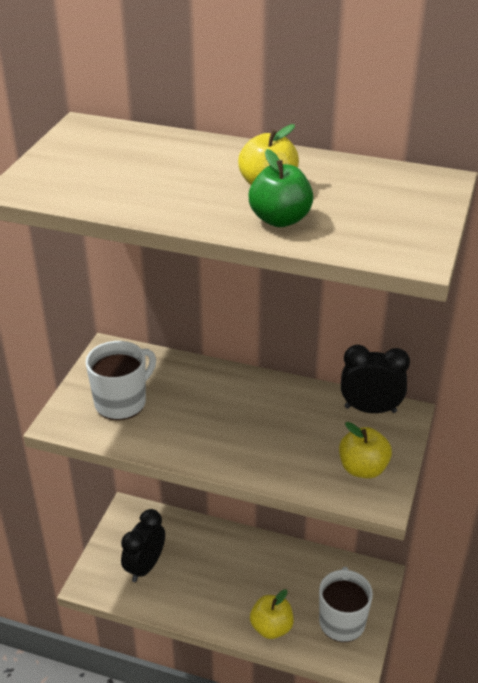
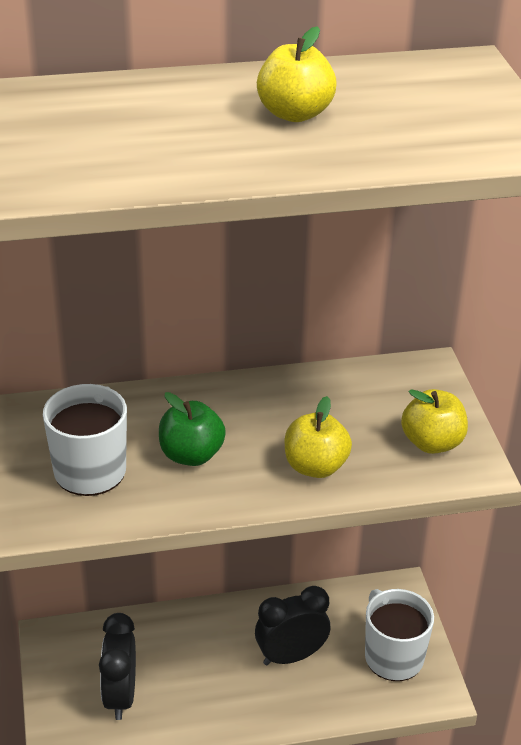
camera: 30 degrees left, 0 degrees up
(271, 627) = (320, 699): yellow apple -> yellow apple (315, 466)
(280, 219) = (349, 147): green apple -> green apple (191, 455)
(370, 409) = (390, 376): black clock -> black clock (291, 656)

